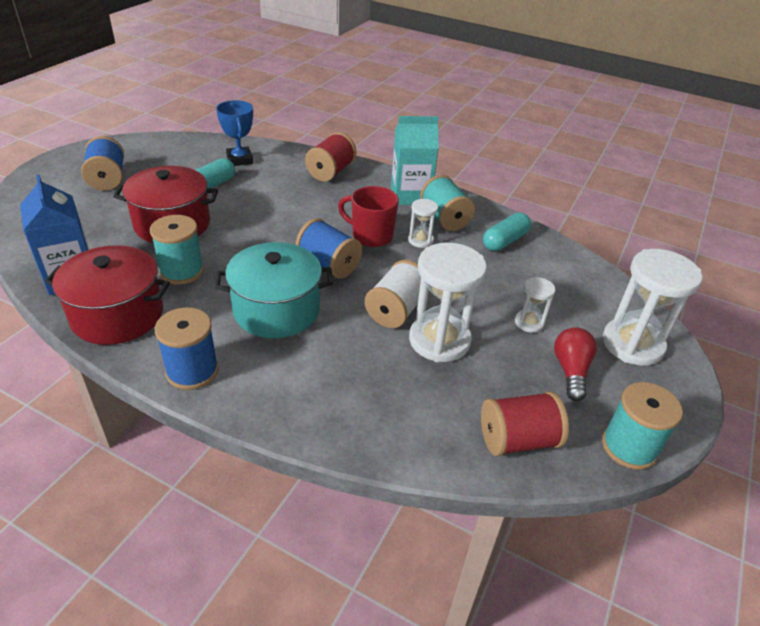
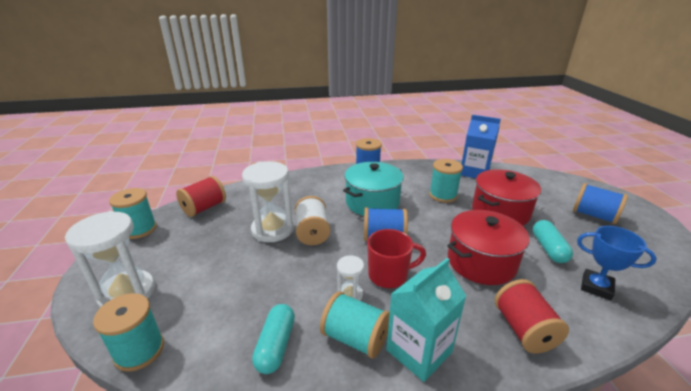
camera: 145 degrees right, 10 degrees down
(117, 315) = (428, 171): red pot -> red pot (481, 262)
(529, 322) = (218, 269): white hourglass -> none
(571, 371) = (179, 251): red light bulb -> none
(614, 287) = (139, 350): none -> turquoise spool

